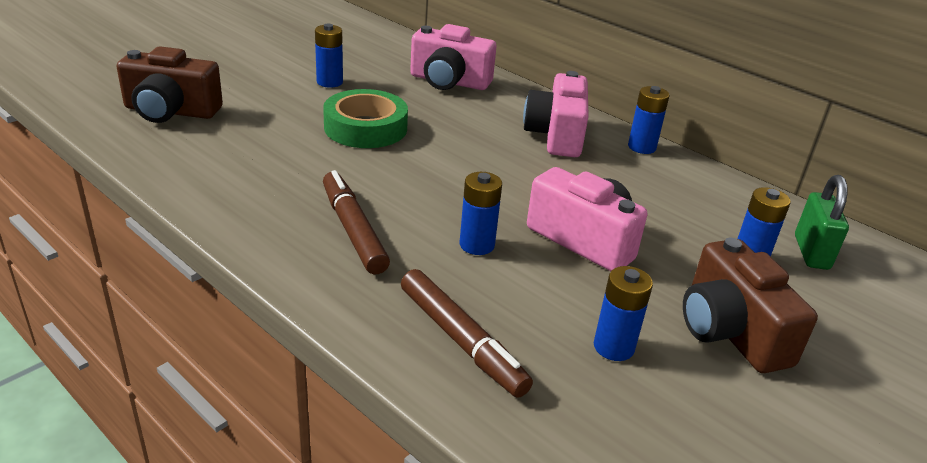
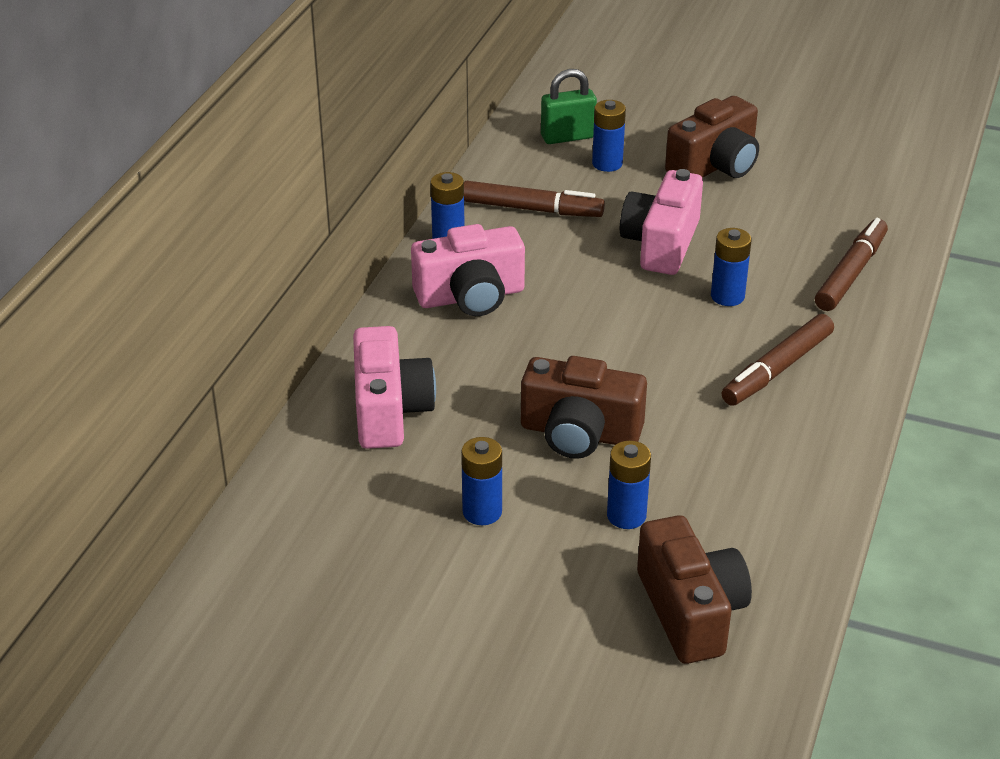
camera: 110 degrees left, 5 degrees up
(365, 128) = (579, 433): green tape -> brown camera
(613, 347) = (785, 209): blue battery -> blue battery (626, 515)
(673, 193) = (532, 209): none -> brown marker

